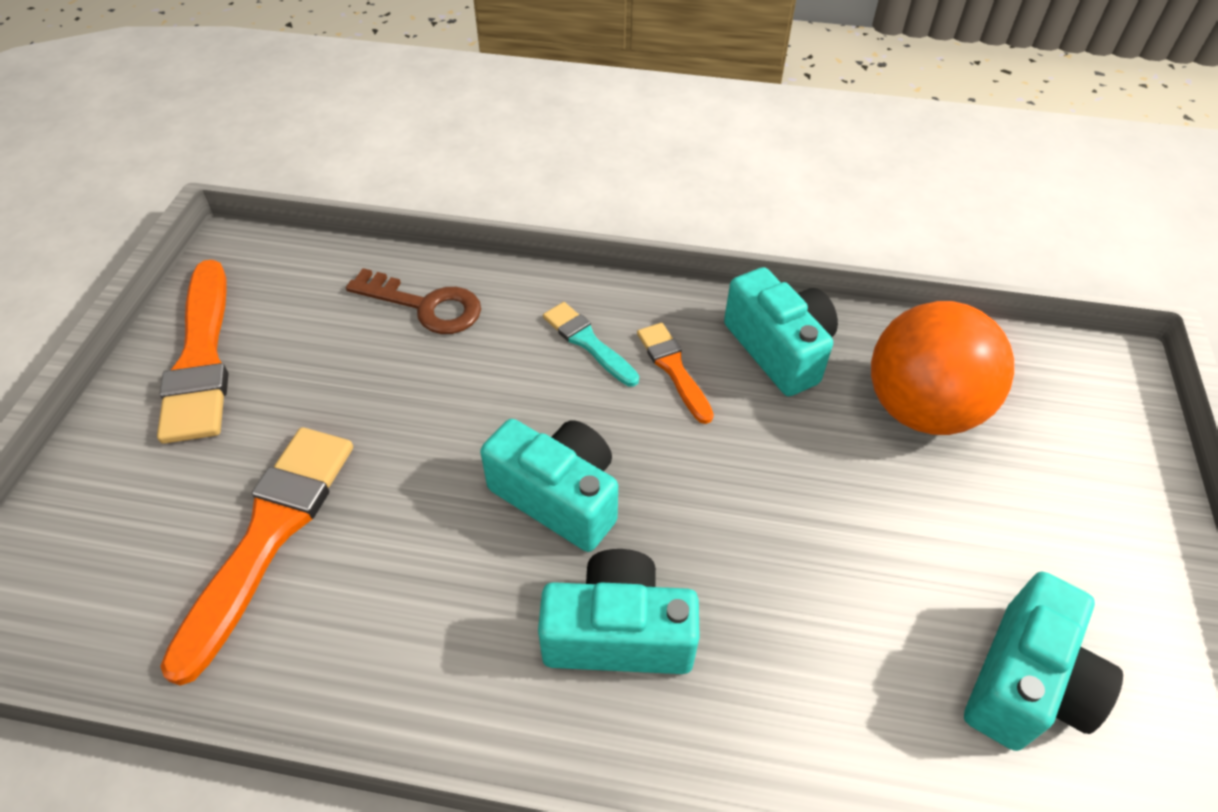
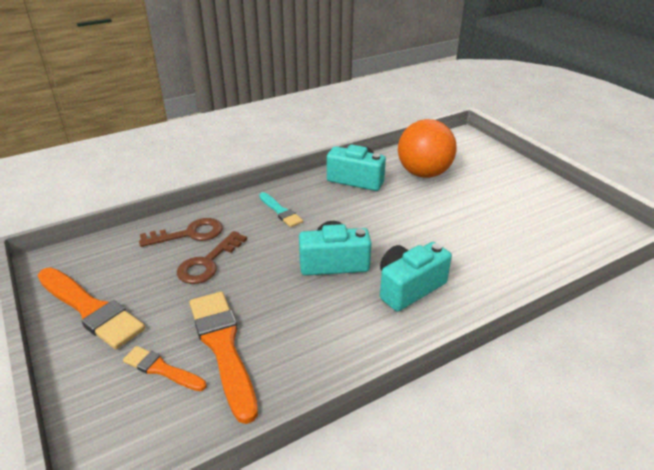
camera: 40 degrees left, 15 degrees down
(396, 374) = (208, 263): none -> brown key
(588, 342) = (280, 211): turquoise brush -> turquoise brush turned 135 degrees counterclockwise
(673, 369) = (325, 203): orange brush -> orange brush (161, 369)
(1025, 683) = (538, 225): turquoise camera -> none

